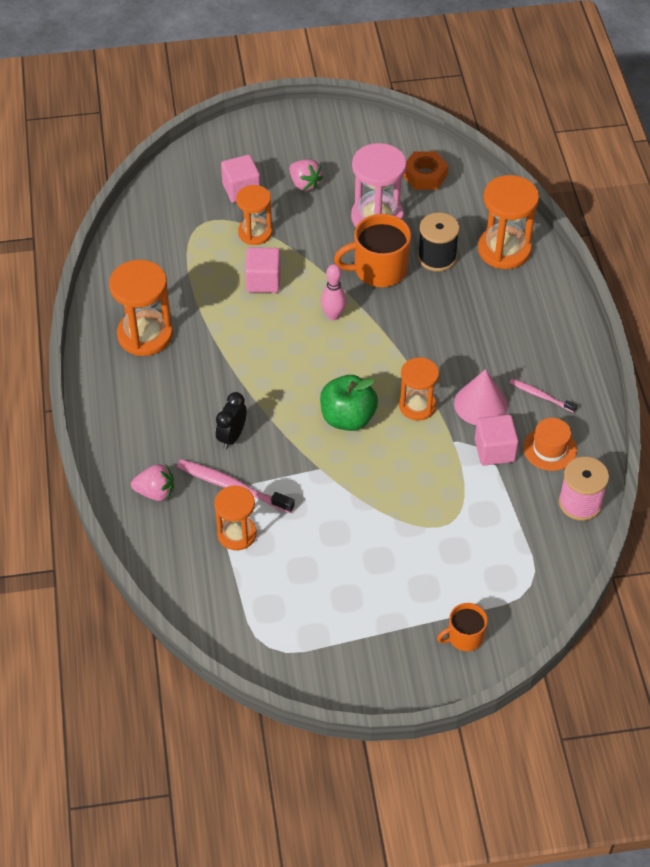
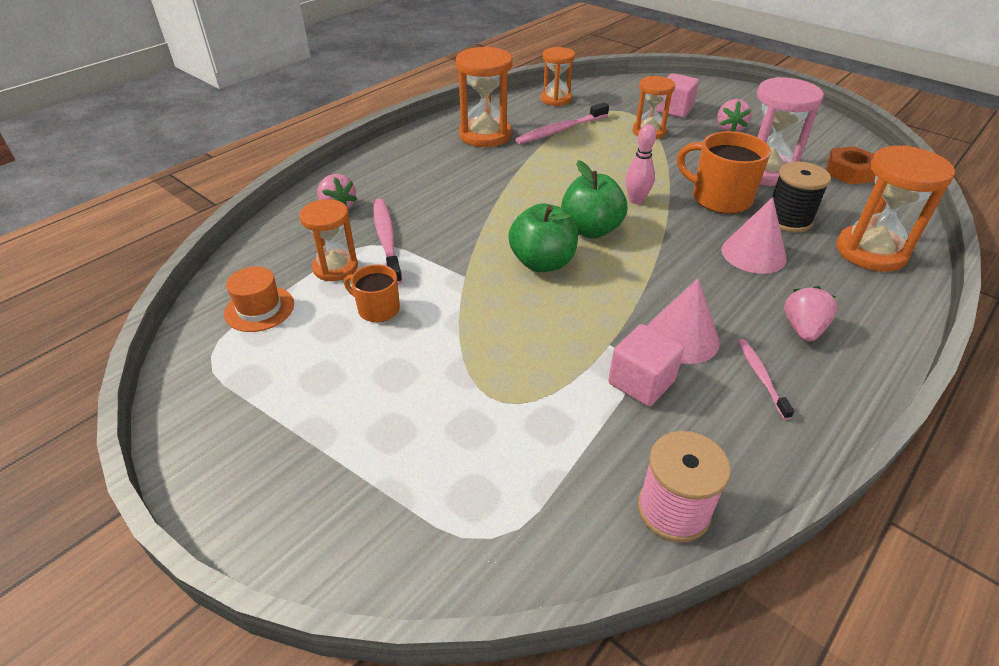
camera: 50 degrees right, 10 degrees down
(191, 282) = (561, 130): none -> pink toothbrush
(232, 436) = (440, 214): black clock -> none
(263, 281) = (613, 155): pink cube -> none
(340, 366) = (590, 230): none -> green apple
(417, 406) = (616, 296): orange hourglass -> orange hourglass (556, 99)
(449, 306) = (753, 254): none -> pink cone
(464, 637) = (349, 515): orange mug -> orange mug (377, 309)
(528, 345) = (803, 329): none -> pink strawberry
(550, 449) = (707, 428): orange hat -> orange hat (259, 309)

